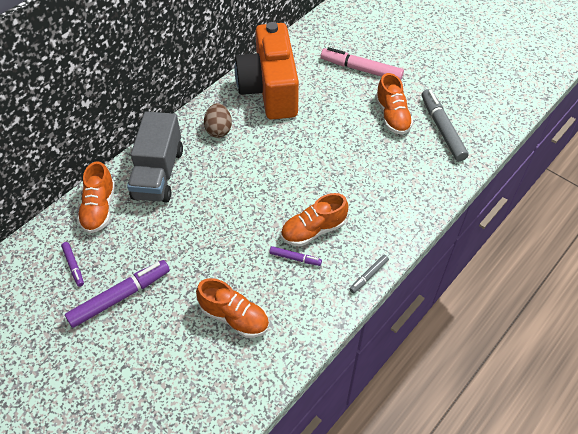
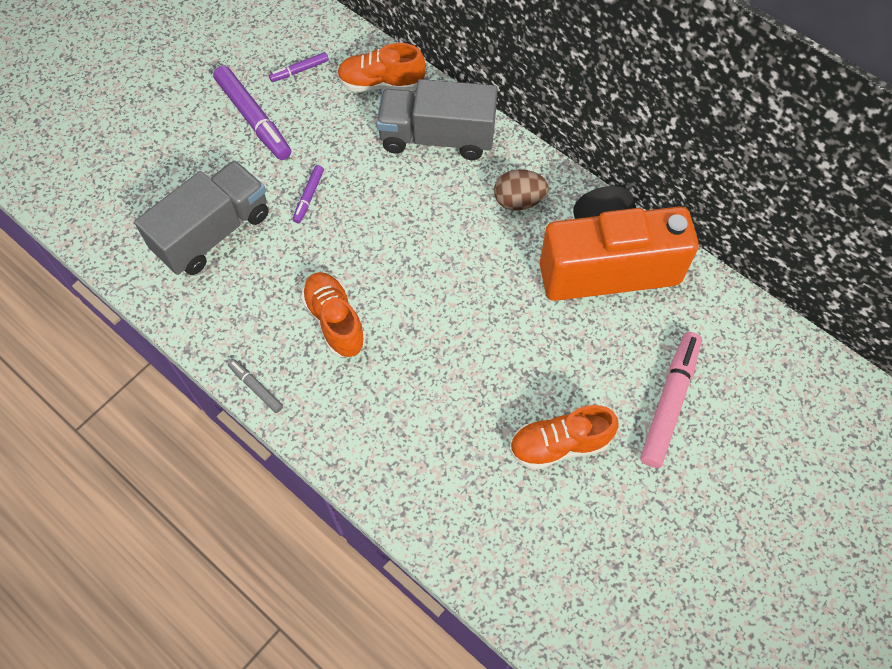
camera: 90 degrees right, 10 degrees up
(234, 317) = (213, 233): orange shoe -> grey truck
(295, 258) = (291, 298): purple marker -> purple marker (308, 197)
(442, 129) = (534, 524): grey marker -> none

